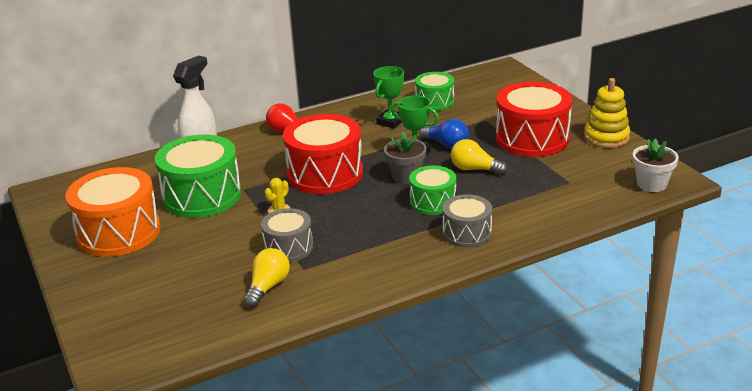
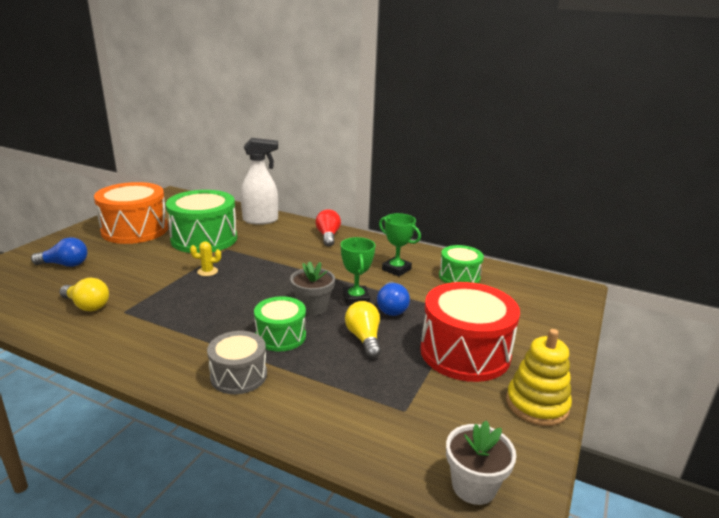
camera: 50 degrees right, 5 degrees down
(153, 289) = (65, 264): none -> blue light bulb
(268, 287) = (87, 306): yellow light bulb -> yellow light bulb turned 45 degrees clockwise
(288, 247) = (153, 294): grey drum -> none
(325, 174) = (280, 271): red drum -> none
(390, 122) = (396, 269): green trophy -> green trophy turned 45 degrees clockwise

